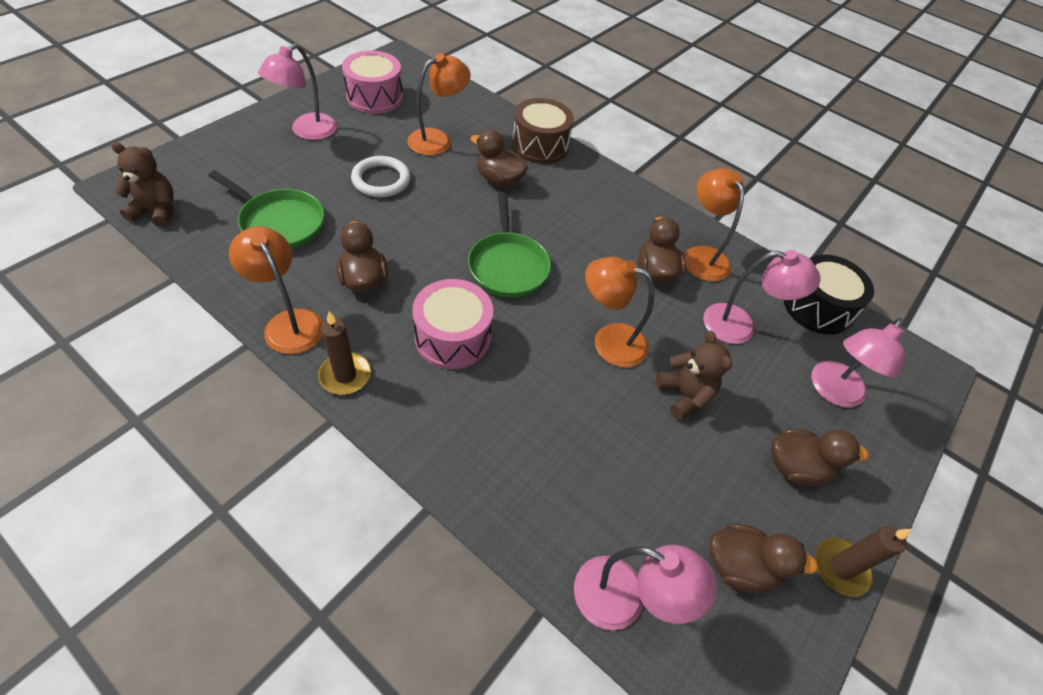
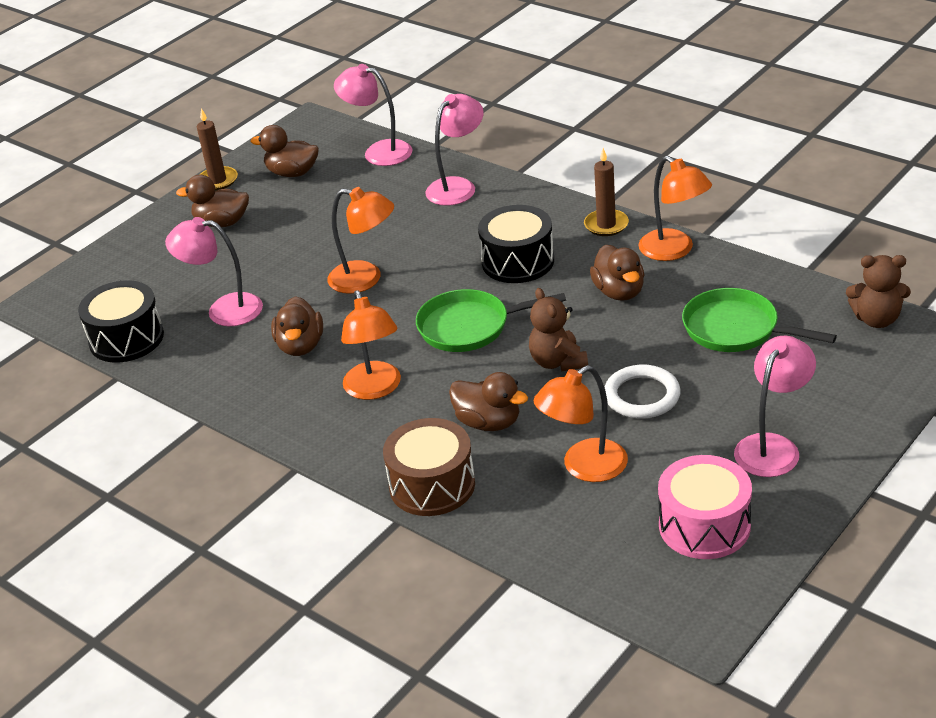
camera: 170 degrees left, 15 degrees down
(453, 337) = (518, 261): pink drum -> black drum
(508, 265) = (469, 327): green pan -> green pan turned 90 degrees counterclockwise
(684, 395) = (302, 252): brown teddy bear -> brown teddy bear (558, 362)
(701, 256) = (238, 370): orange lamp -> orange lamp (375, 389)
(832, 392) = (157, 272): pink lamp -> pink lamp (457, 186)

